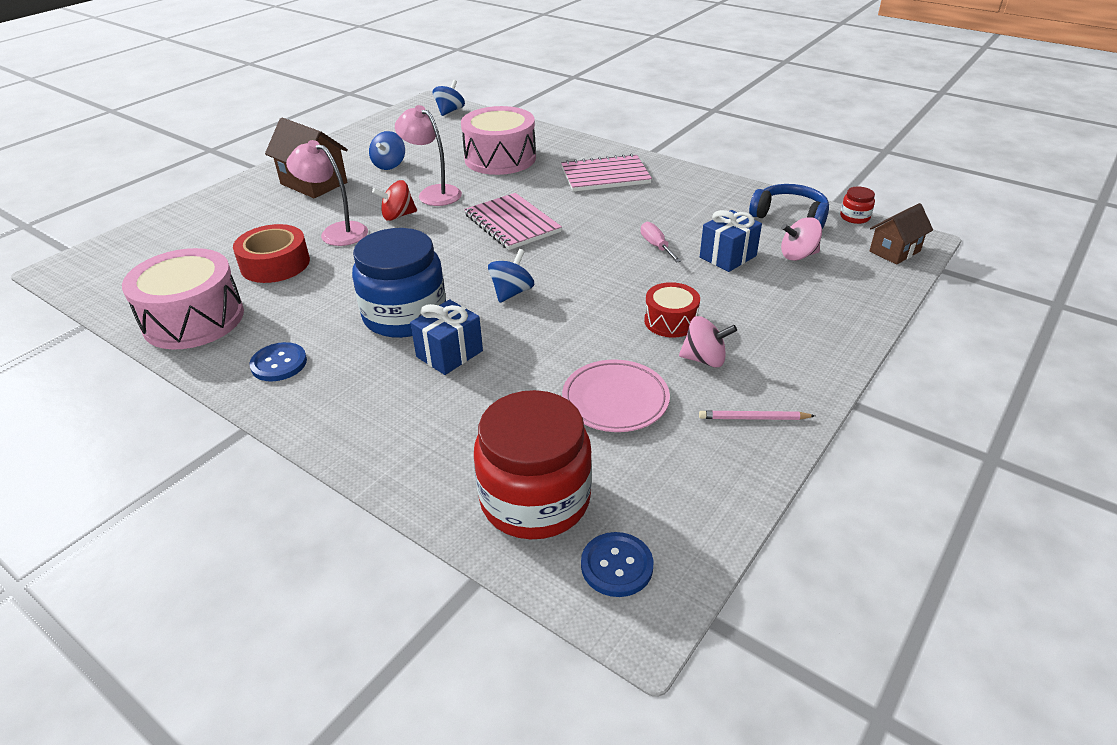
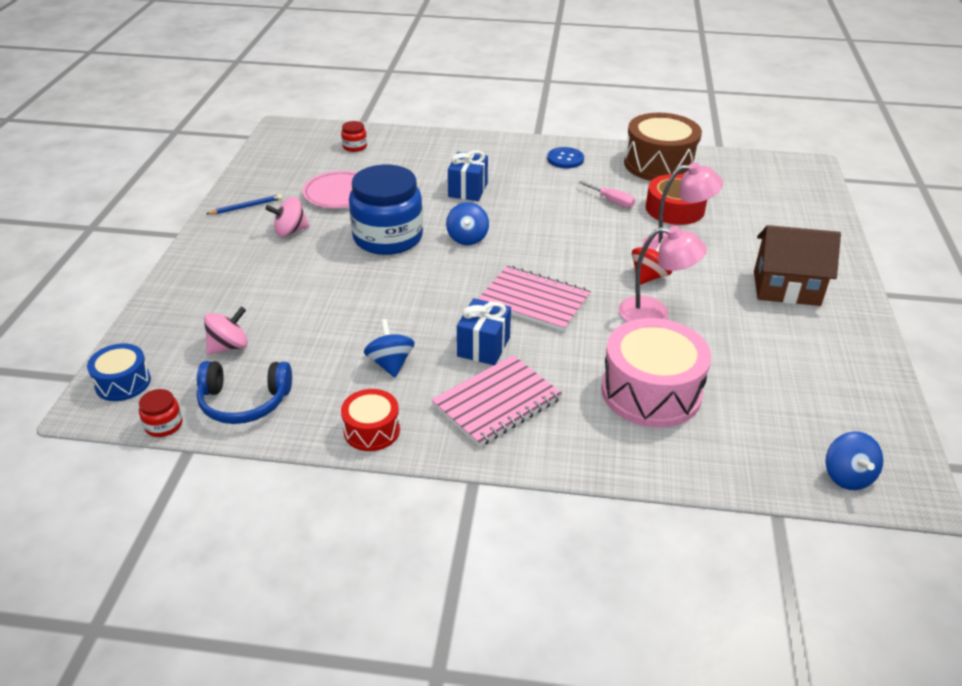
camera: 150 degrees right, 0 degrees up
(193, 319) = (659, 164): pink drum -> brown drum
(389, 165) = (756, 338): blue spinning top -> blue spinning top (390, 363)
(405, 315) = (526, 202): blue jar -> blue jar (388, 237)
(535, 499) = (354, 147): red jar -> red jar, size x0.41
(616, 566) = (300, 137): blue button -> none
(656, 246) = (376, 316): pink screwdriver -> pink screwdriver (612, 201)
(670, 321) = (327, 250): red drum -> red drum (372, 430)
(728, 256) = (300, 324): blue gift -> blue gift (483, 347)
(753, 418) = (246, 207): pink pencil -> blue pencil
(894, 251) = (123, 383): brown house -> blue drum

